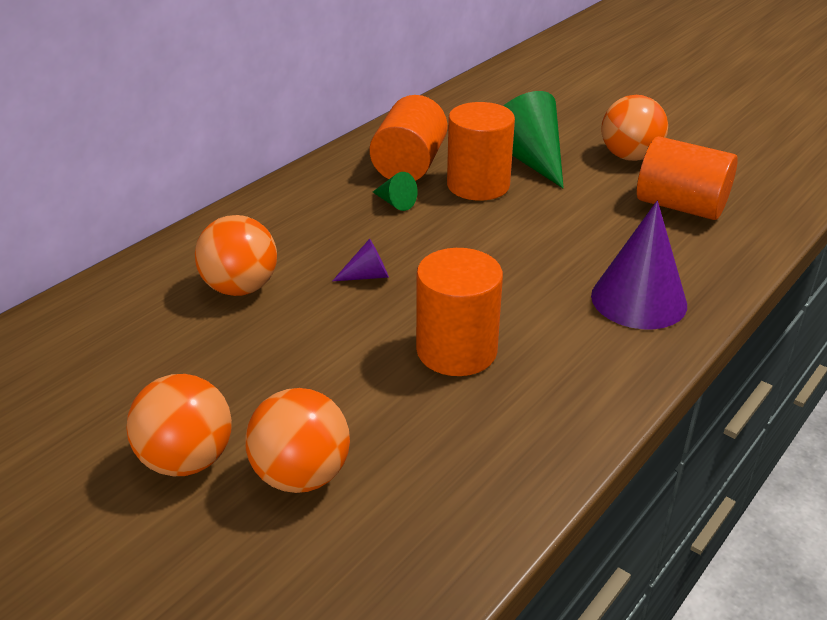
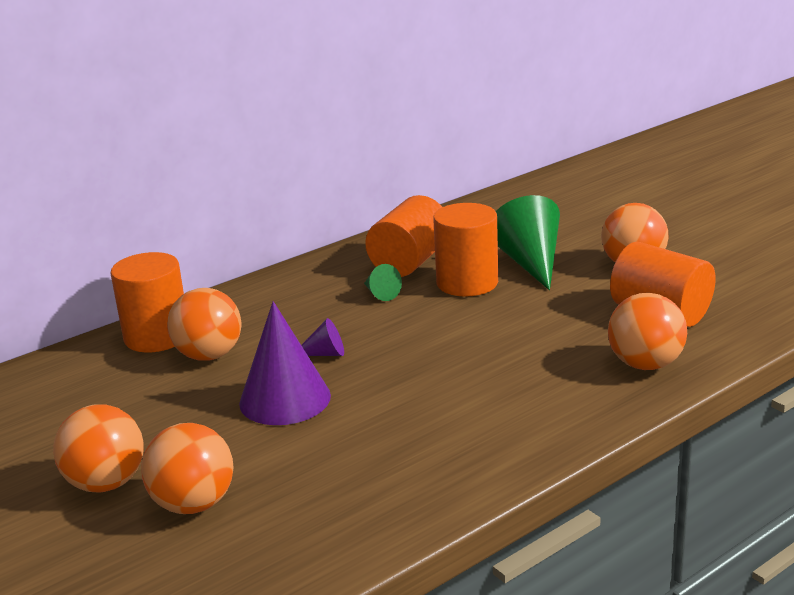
camera: 15 degrees right, 10 degrees down
(456, 350) = (375, 420): orange cylinder -> orange cylinder (157, 337)
(638, 300) = (571, 392): purple cone -> purple cone (285, 399)
(694, 263) = (645, 364): none -> orange ball

